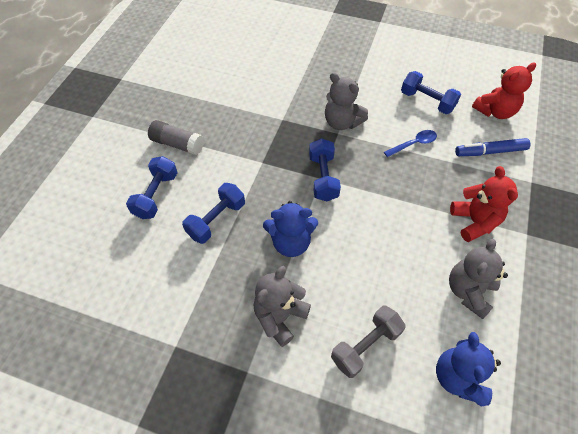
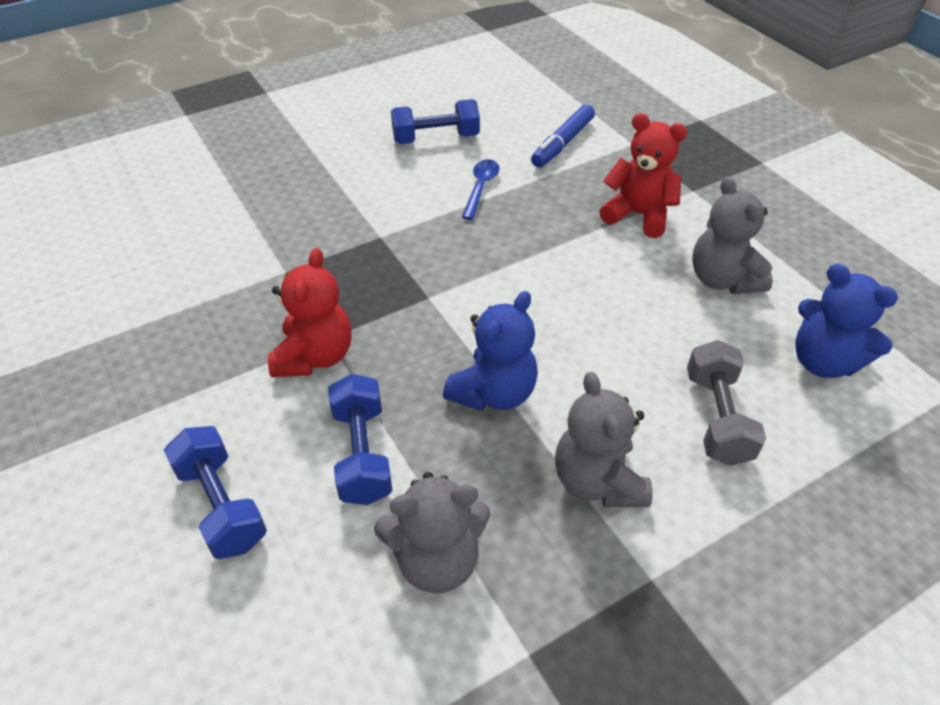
camera: 50 degrees left, 10 degrees down
(177, 144) = (162, 414): grey glue stick -> none
(323, 178) = (431, 294): blue dumbbell -> none
(342, 122) = (369, 222): grey teddy bear -> grey teddy bear (436, 560)
(495, 111) = (515, 105): red teddy bear -> red teddy bear (315, 356)

